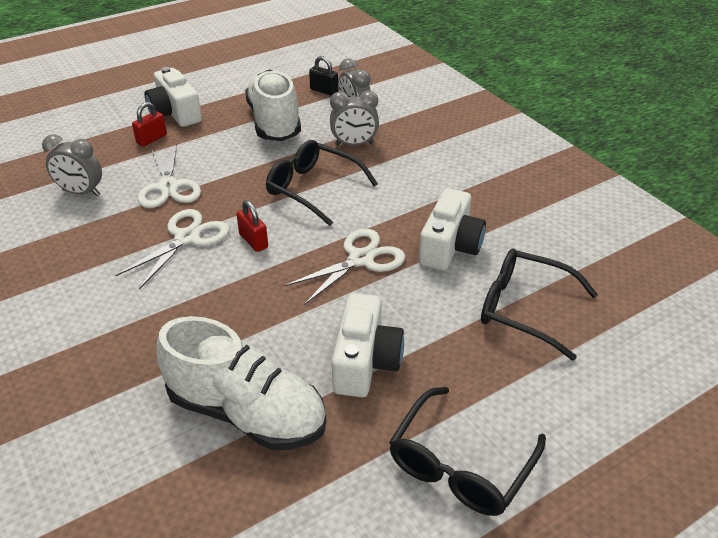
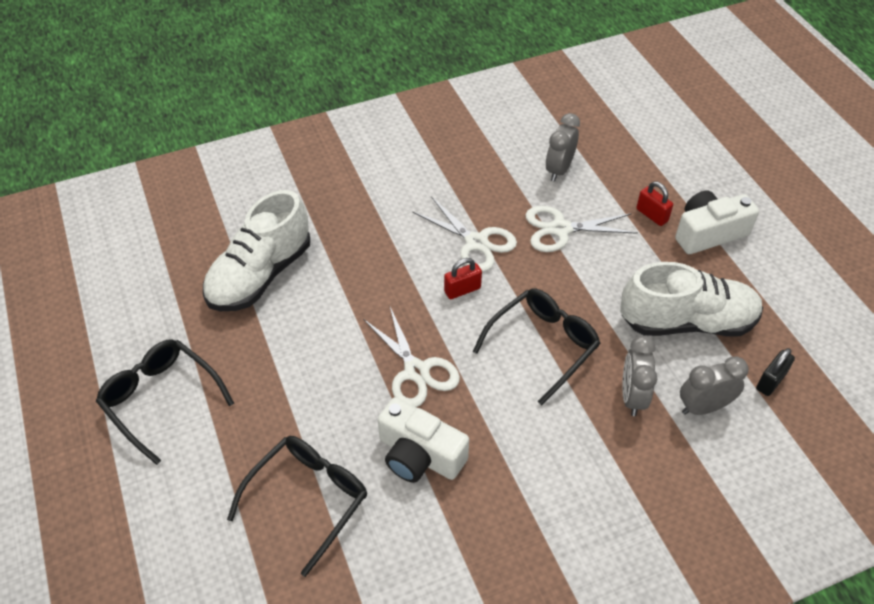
camera: 100 degrees right, 10 degrees up
(365, 361) = (284, 355): white camera -> none

